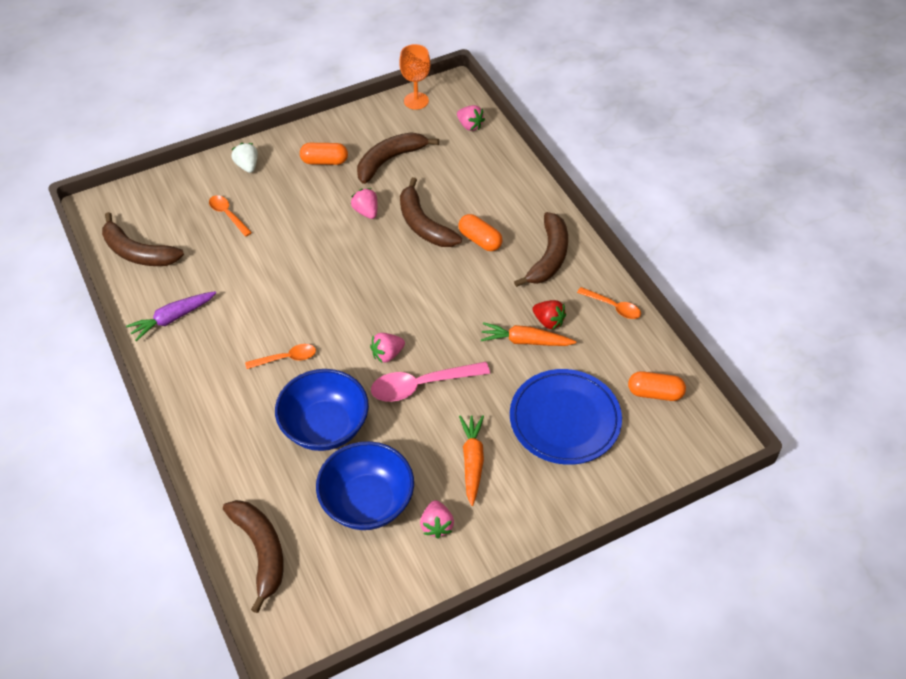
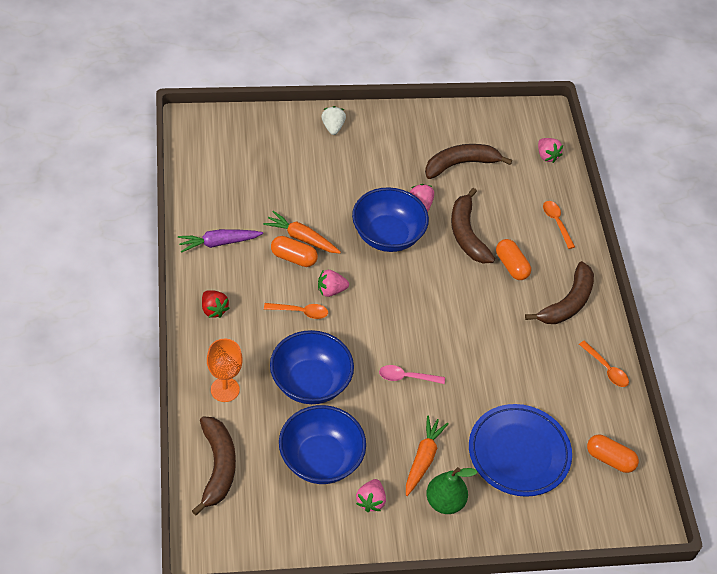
camera: 15 degrees right, 0 degrees up
(137, 252) = (210, 174): brown banana -> none
(228, 215) = (299, 167): orange spoon -> orange spoon (556, 223)
(324, 161) = (402, 146): orange capsule -> orange capsule (293, 258)
(345, 252) = (387, 235): none -> blue bowl
(387, 354) = (388, 339): pink strawberry -> pink strawberry (331, 290)
(416, 101) = (507, 116): orange goblet -> orange goblet (225, 389)
(422, 385) = (406, 377): pink spoon -> pink spoon, size x0.60
(512, 497) = (445, 502): none -> green pear
(525, 341) = (513, 371): orange carrot -> orange carrot (301, 238)
(548, 321) = (542, 361): red strawberry -> red strawberry (214, 310)

